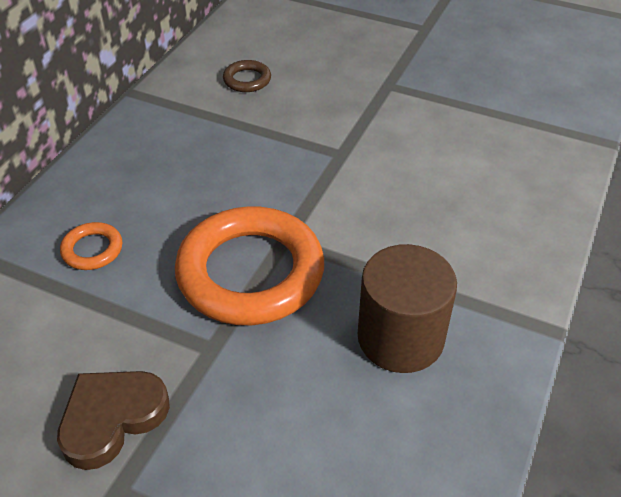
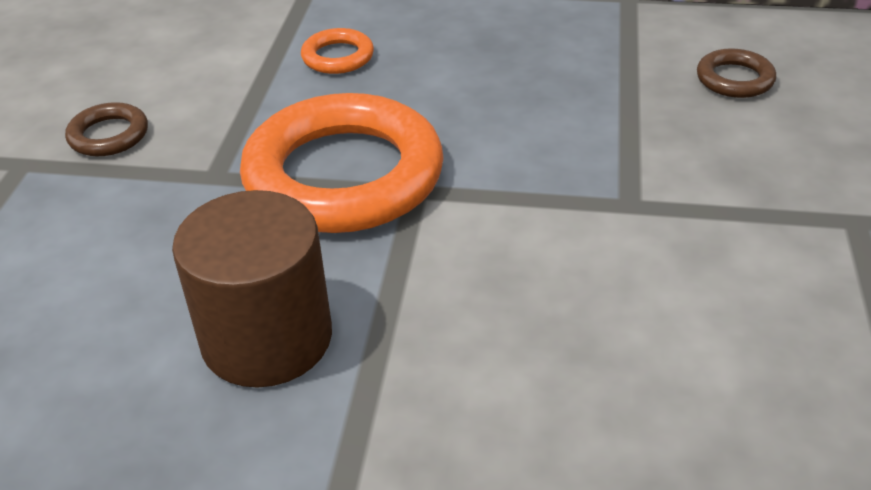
camera: 75 degrees right, 5 degrees down
(112, 418) = (109, 135): brown heart -> brown ring

